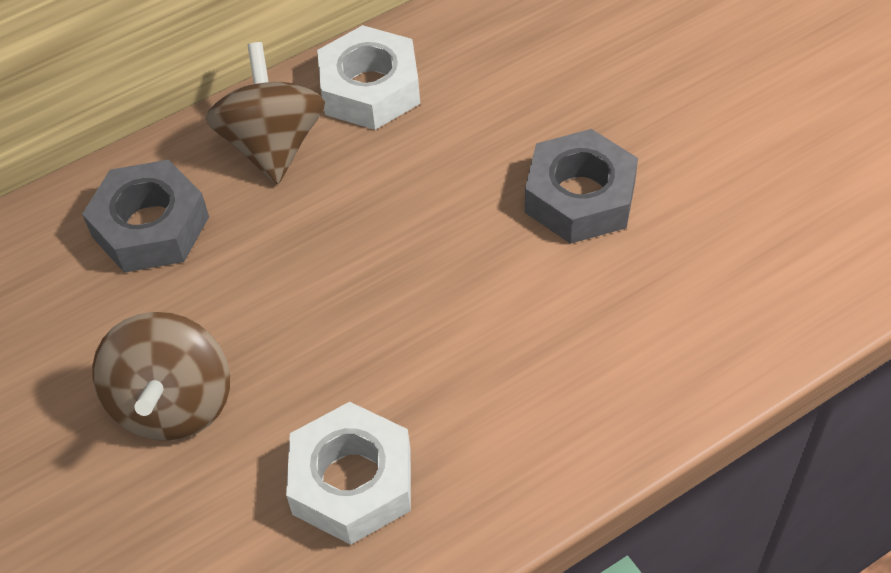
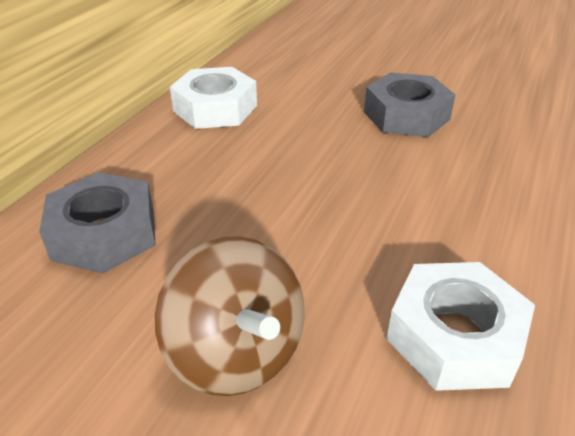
camera: 35 degrees left, 15 degrees down
(273, 145) = (170, 154): brown spinning top -> none

